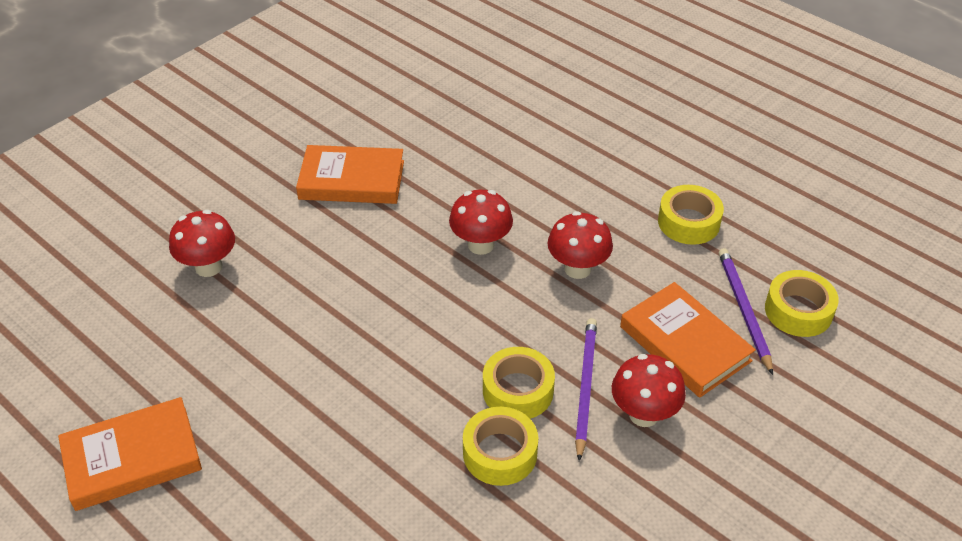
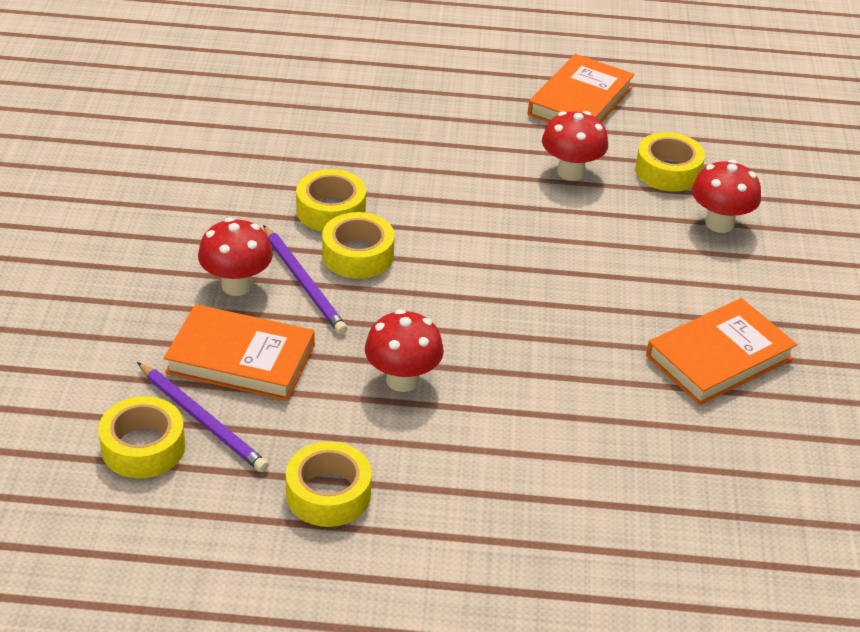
camera: 140 degrees right, 5 degrees down
(174, 334) = (668, 171): none -> yellow tape
(481, 245) = (518, 357): red mushroom -> red mushroom (571, 172)

